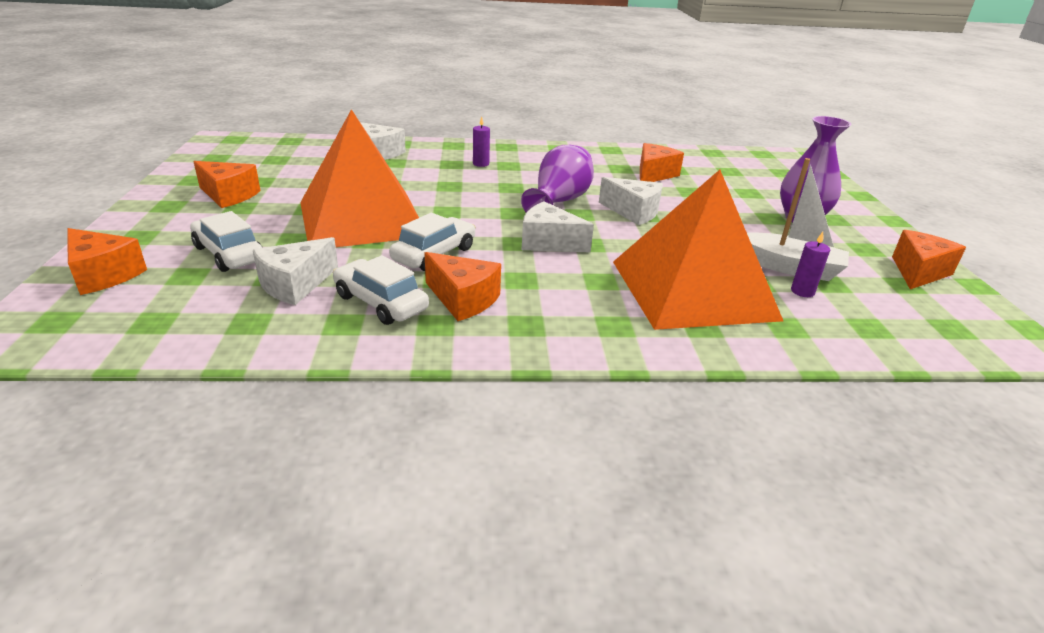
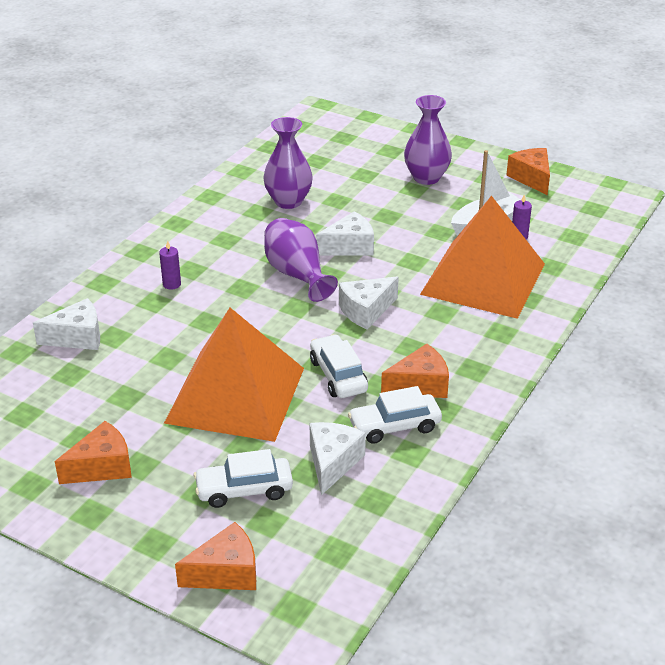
camera: 55 degrees left, 5 degrees up
(295, 285) = (332, 463): white cheese -> white cheese turned 150 degrees counterclockwise
(653, 174) = (288, 201): orange cheese -> purple vase

